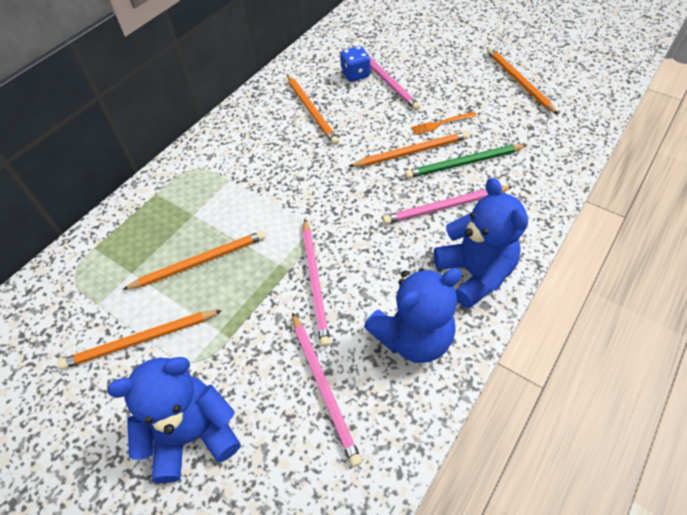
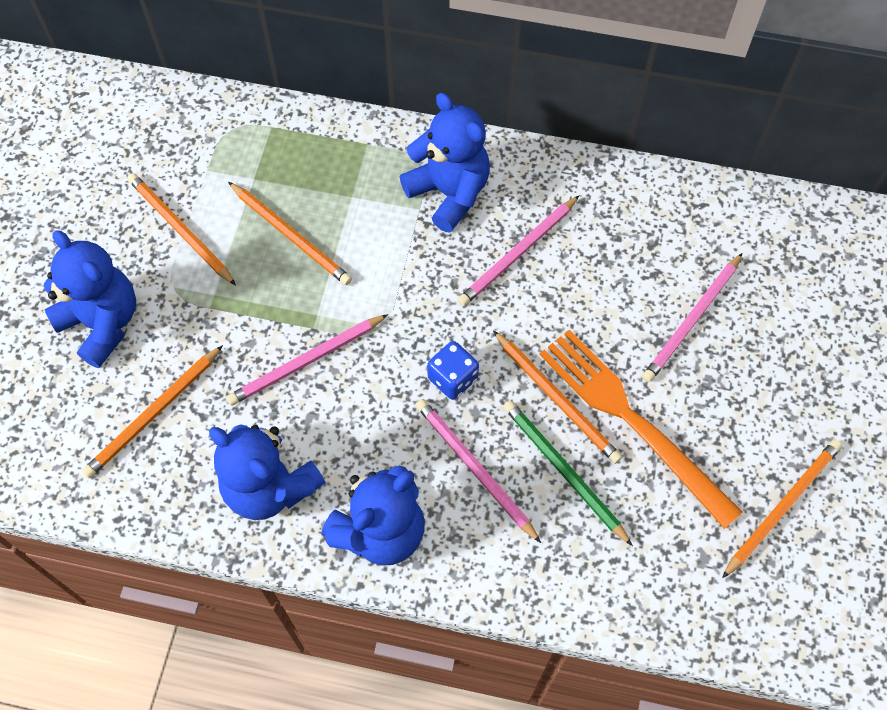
camera: 65 degrees right, 10 degrees up
(228, 161) = (449, 193): none -> blue teddy bear
(311, 111) = (581, 248): orange pencil -> orange pencil (153, 414)
(324, 387) = (184, 419): pink pencil -> pink pencil (518, 253)
(355, 74) = (685, 274): blue dice -> blue dice (452, 379)
(441, 123) = (632, 421): orange fork -> orange fork, size x2.42

